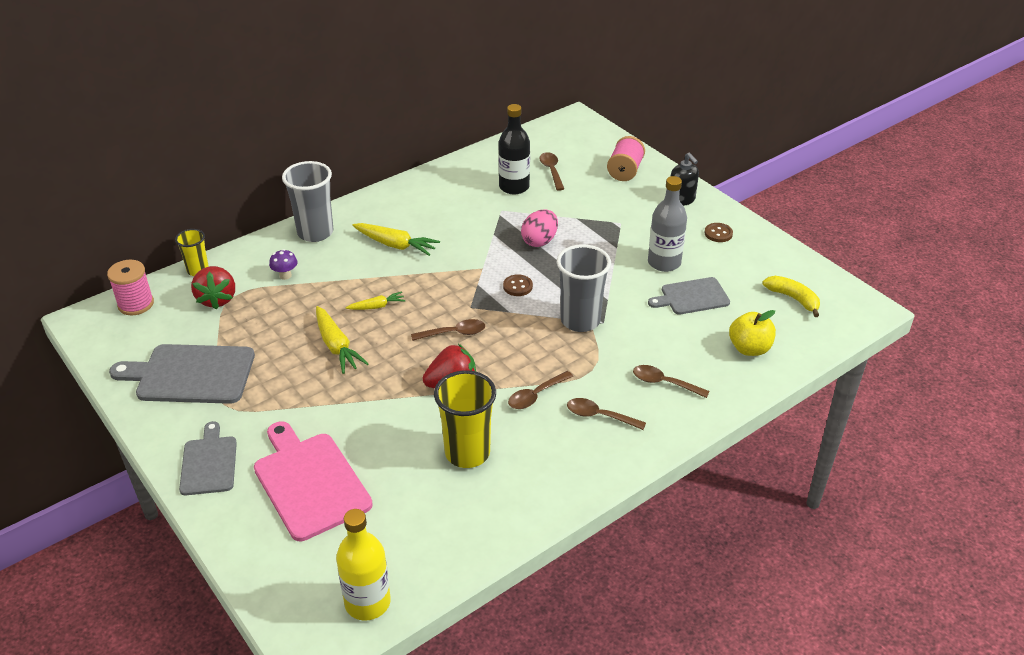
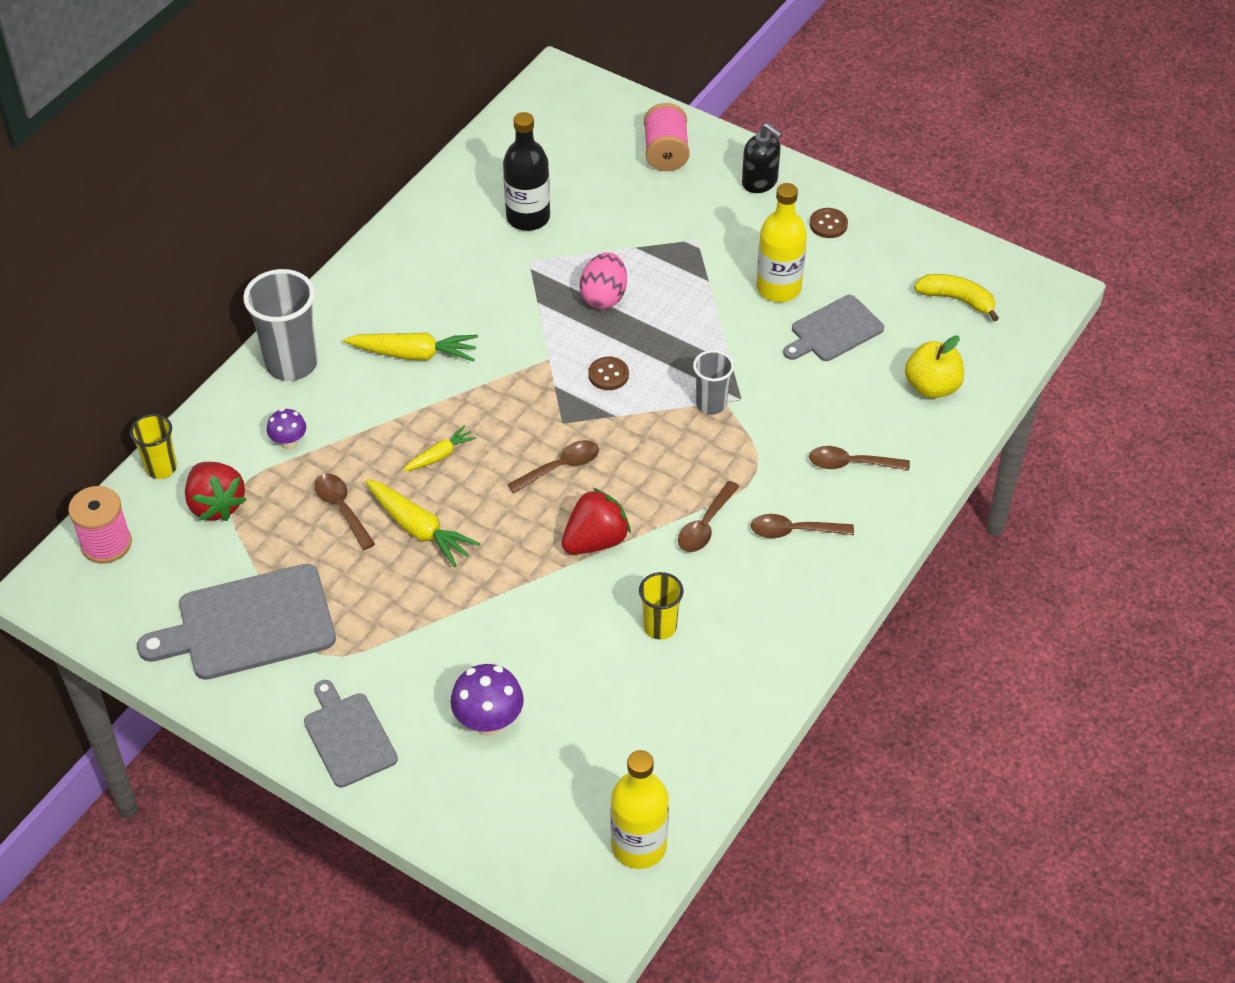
camera: 20 degrees left, 10 degrees up
(309, 482) = (489, 722): pink cutting board -> purple mushroom
(467, 453) = (660, 627): yellow cup -> yellow cup, size x0.58
(551, 171) = (567, 177): brown spoon -> brown spoon (342, 509)
(580, 321) = (711, 404): grey cup -> grey cup, size x0.58
(664, 262) = (778, 288): grey bottle -> yellow bottle

